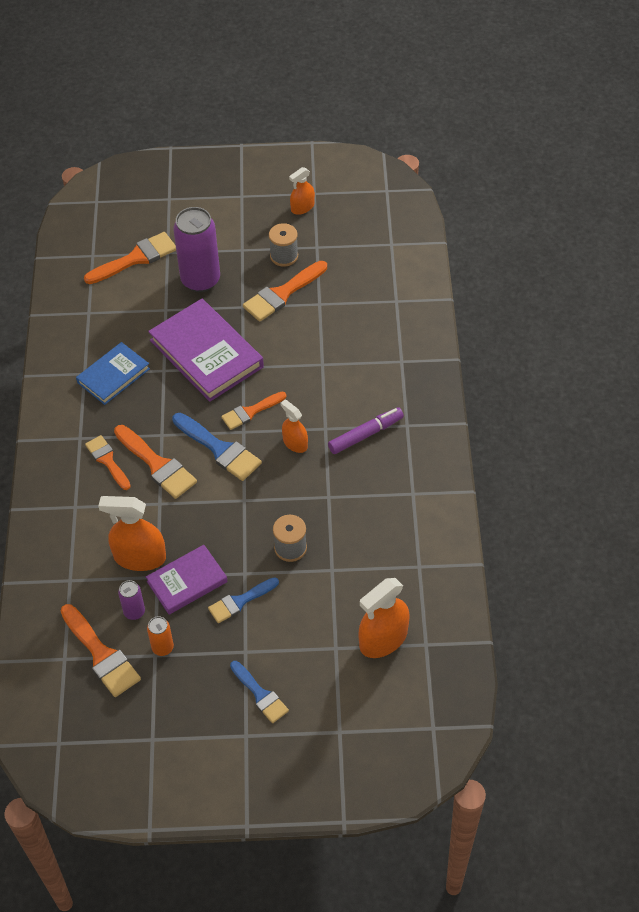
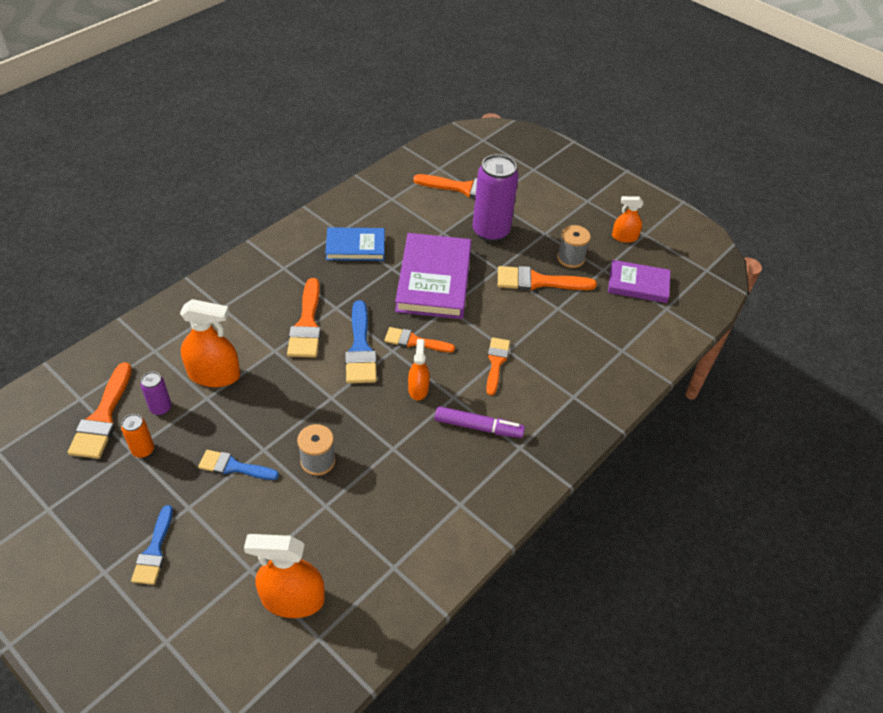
camera: 40 degrees right, 5 degrees down
(107, 461) = (280, 295): orange brush -> orange brush (496, 362)
(139, 557) = (214, 375): orange spray bottle -> orange spray bottle turned 135 degrees clockwise
(187, 582) = (219, 419): purple book -> purple book (638, 284)

